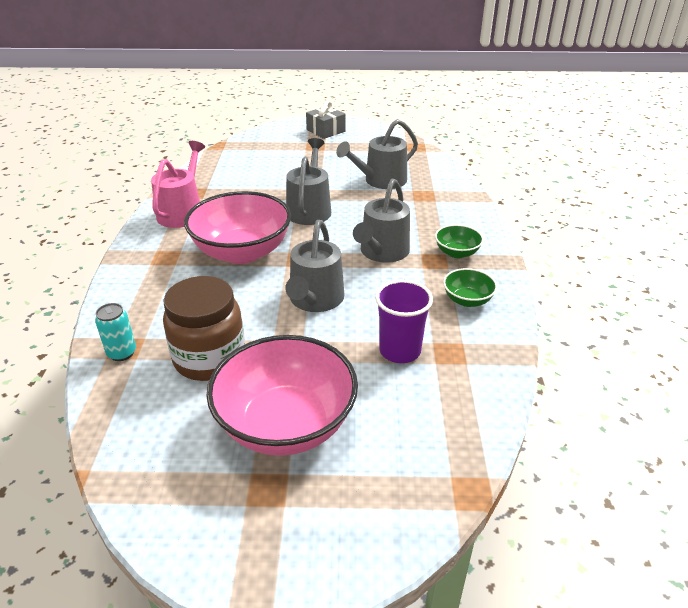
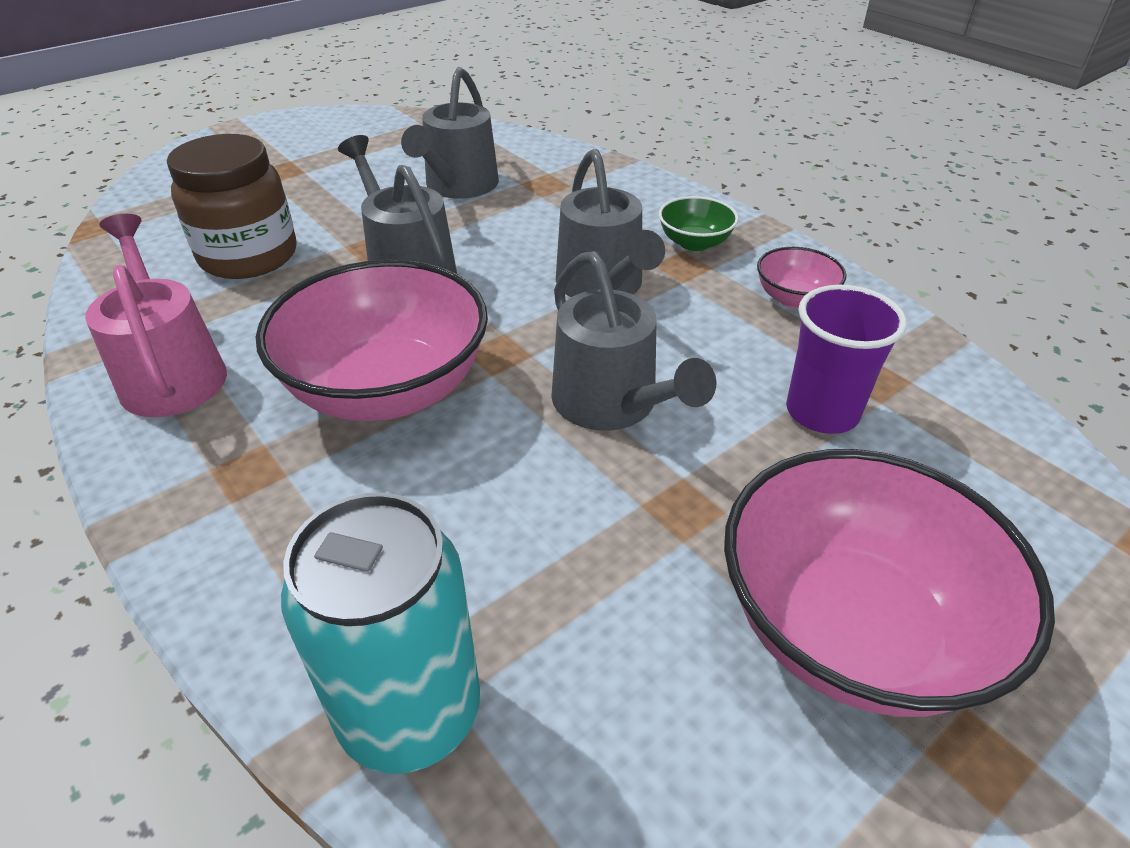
camera: 40 degrees left, 5 degrees up
(122, 353) = (410, 713): turquoise can -> turquoise can, size x1.97
(210, 358) = (588, 605): brown jar -> brown jar (249, 256)
(326, 131) = (268, 143): grey gift -> none
(467, 300) = (794, 298): green bowl -> pink bowl

